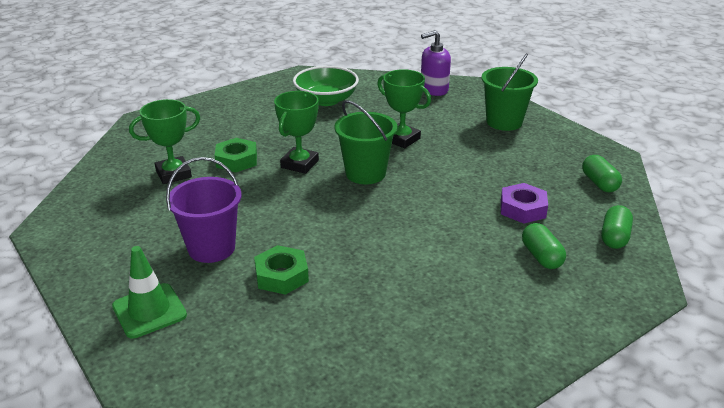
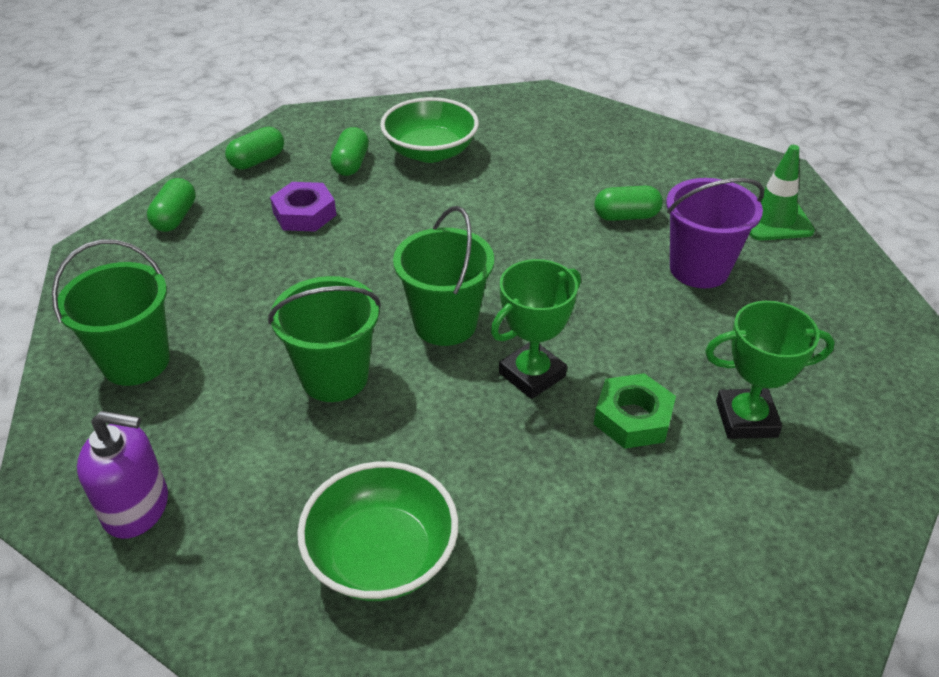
camera: 155 degrees left, 10 degrees up
(281, 275) = (626, 216): green nut -> green capsule
(402, 139) = (334, 377): green trophy -> green bucket
(491, 289) = (430, 152): none -> green bowl

